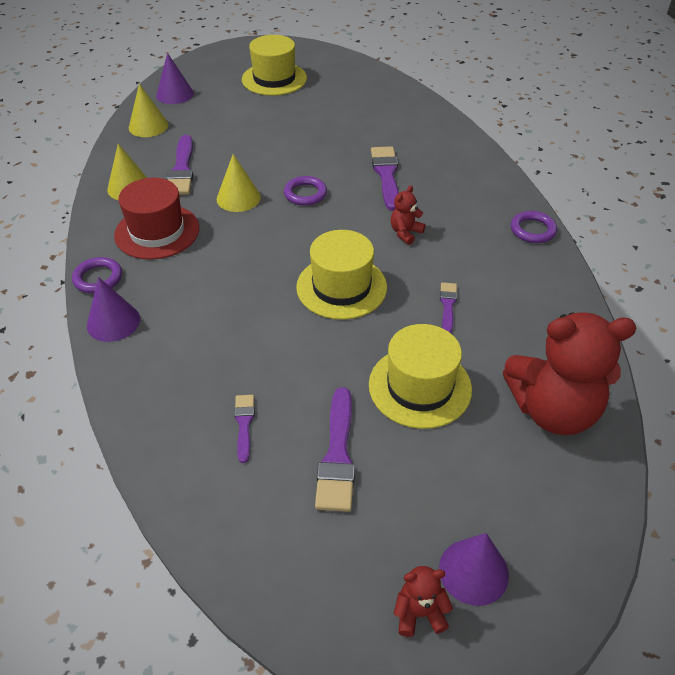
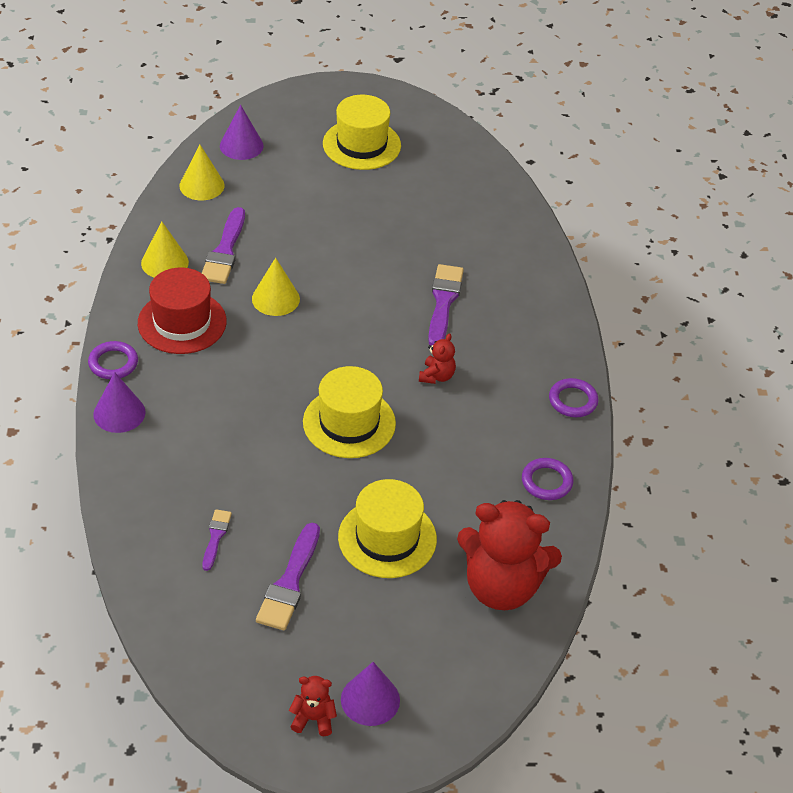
camera: 10 degrees right, 0 degrees up
(305, 194) = (348, 308): purple ring -> purple ring (546, 482)
(405, 233) = (436, 376): red teddy bear -> red teddy bear turned 150 degrees clockwise
(448, 305) = (447, 464): purple brush -> none

